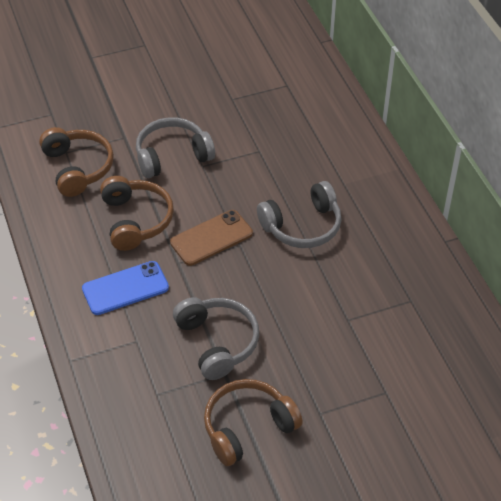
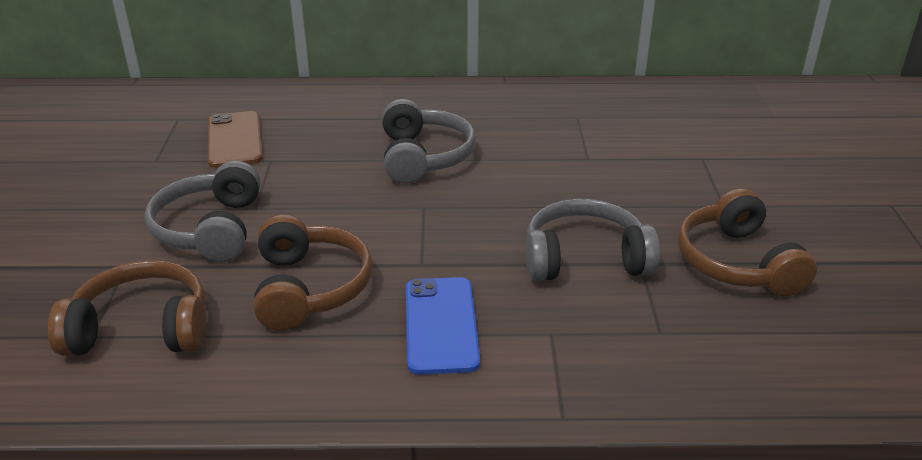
camera: 70 degrees left, 15 degrees down
(136, 220) = (309, 288): brown headphones -> brown headphones turned 75 degrees clockwise
(211, 238) = (395, 227): brown phone -> brown phone (234, 140)

